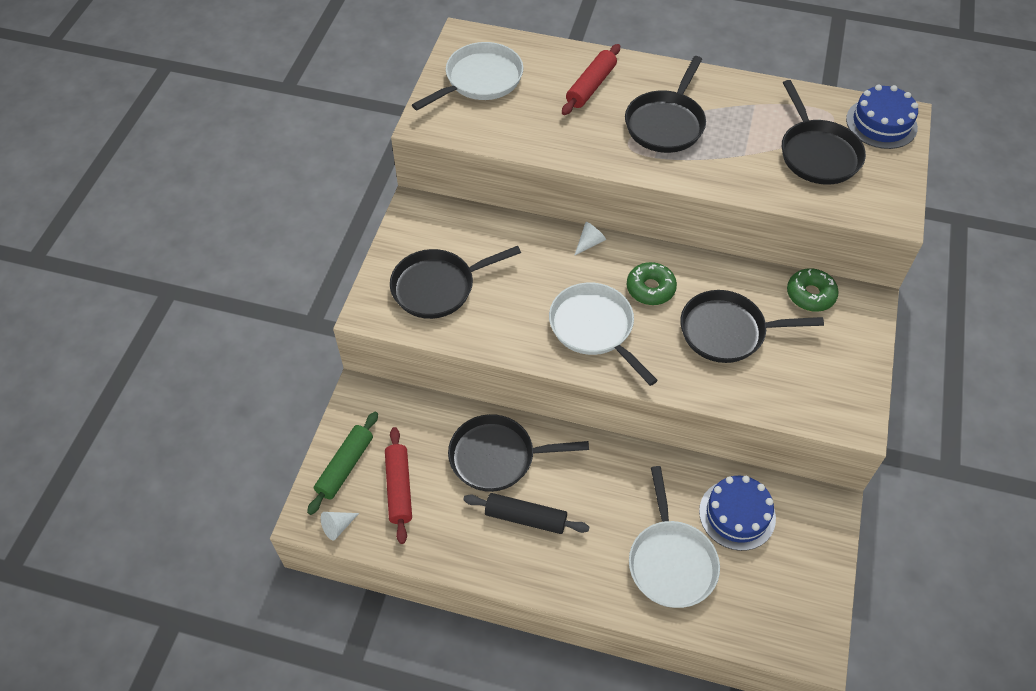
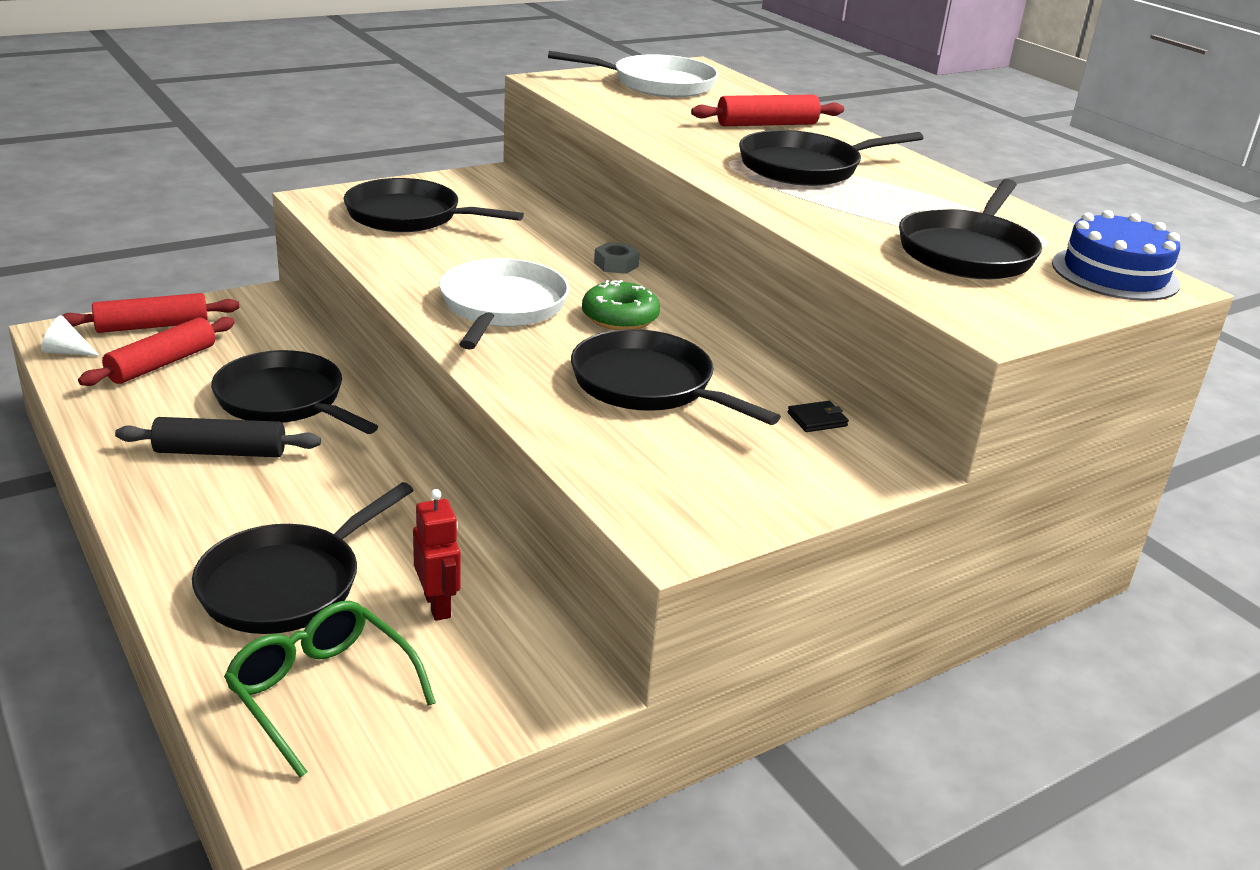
camera: 40 degrees right, 25 degrees down
(345, 466) = (152, 326): green rolling pin -> red rolling pin
(525, 518) = (220, 452): black rolling pin -> black rolling pin turned 60 degrees counterclockwise
(589, 243) = (616, 264): white cone -> grey nut
(671, 561) = (287, 584): white pan -> black pan
(737, 514) = (438, 605): blue cake -> red robot
(761, 598) = (321, 691): none -> green glasses
(810, 295) = (817, 419): green donut -> black wallet

